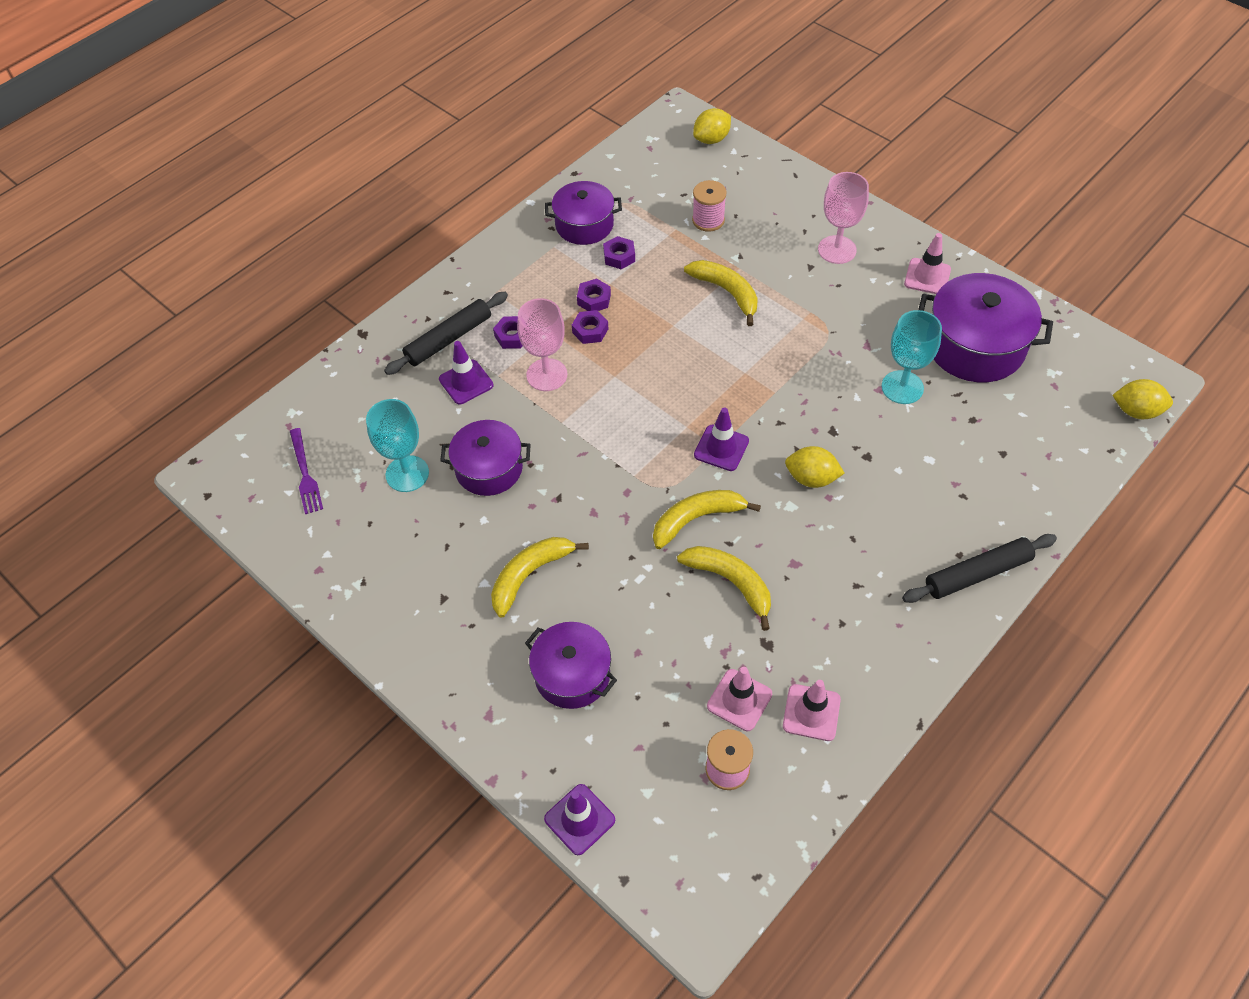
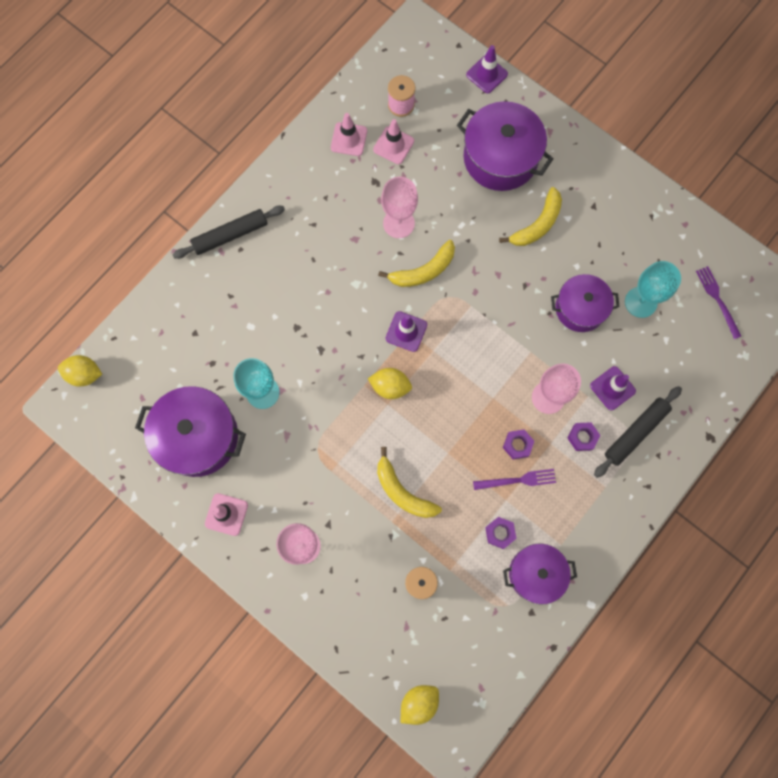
camera: 175 degrees right, 20 degrees up
(572, 674) = (500, 158): purple pot -> purple pot, size x1.54
(594, 299) = (517, 480): purple nut -> purple fork
(731, 583) = (398, 223): yellow banana -> pink goblet
(811, 478) = (339, 307): yellow lemon -> yellow lemon (390, 386)

